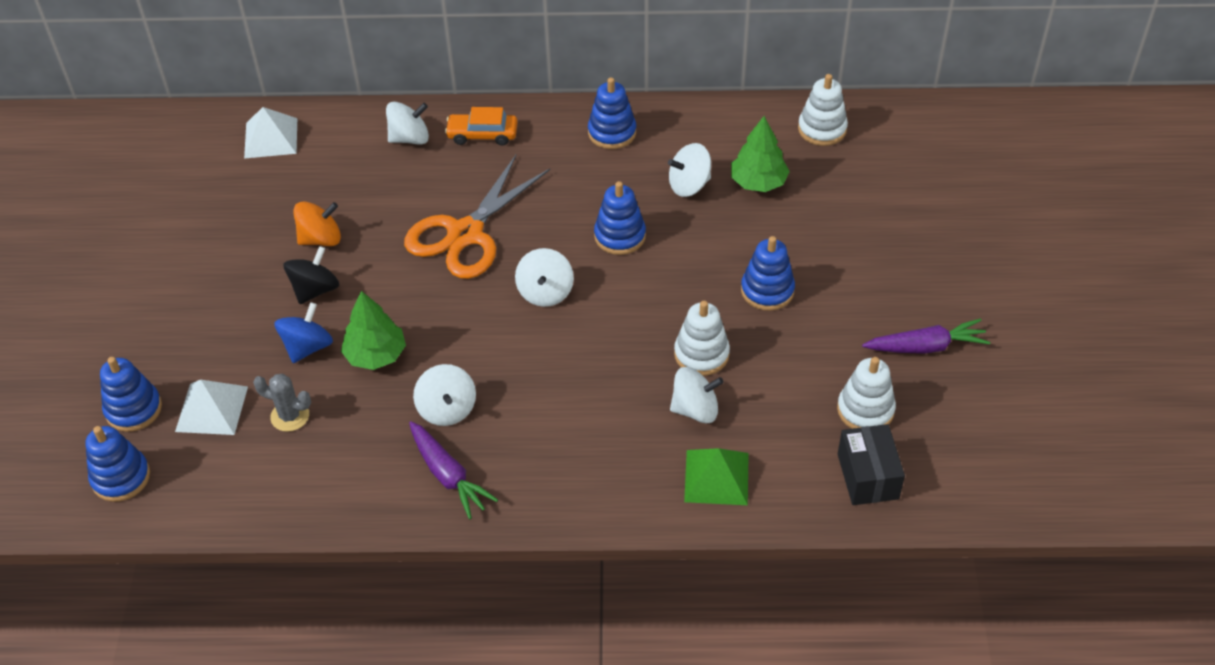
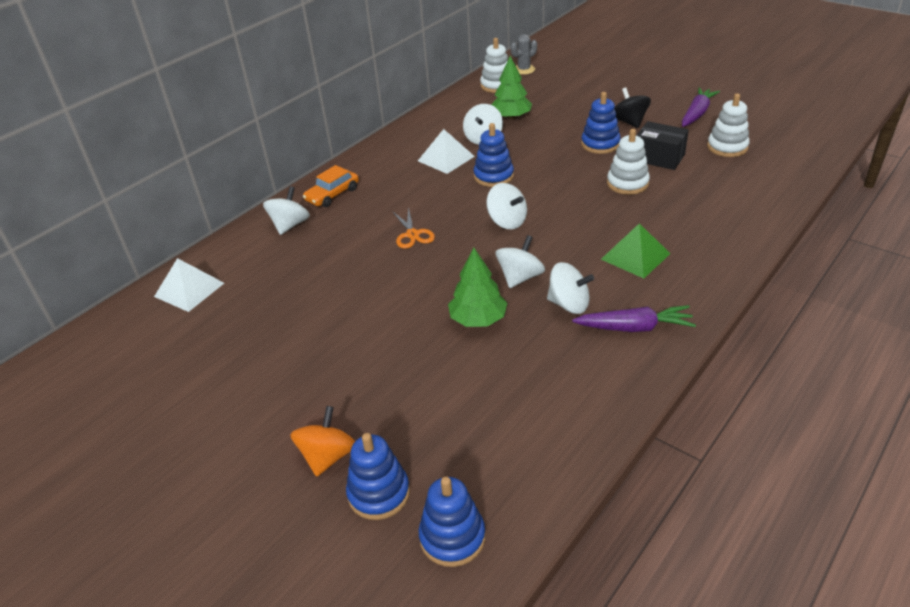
camera: 50 degrees left, 10 degrees down
(212, 408) = (434, 437): white pyramid -> white pyramid (446, 158)
(290, 416) = (492, 391): grey cactus -> grey cactus (524, 70)
(307, 347) = (429, 353): blue spinning top -> none
(315, 290) = (375, 326): black spinning top -> black spinning top (629, 122)
(320, 239) = (327, 303): orange spinning top -> orange spinning top (328, 456)
(465, 234) = (412, 234): orange scissors -> orange scissors, size x0.47
(612, 132) = (403, 148): blue stacking toy -> none
(695, 409) = (671, 202): white spinning top -> white spinning top (520, 277)
(716, 477) = (736, 214): green pyramid -> green pyramid (635, 256)
(868, 476) = (780, 164): black box -> black box (659, 158)

